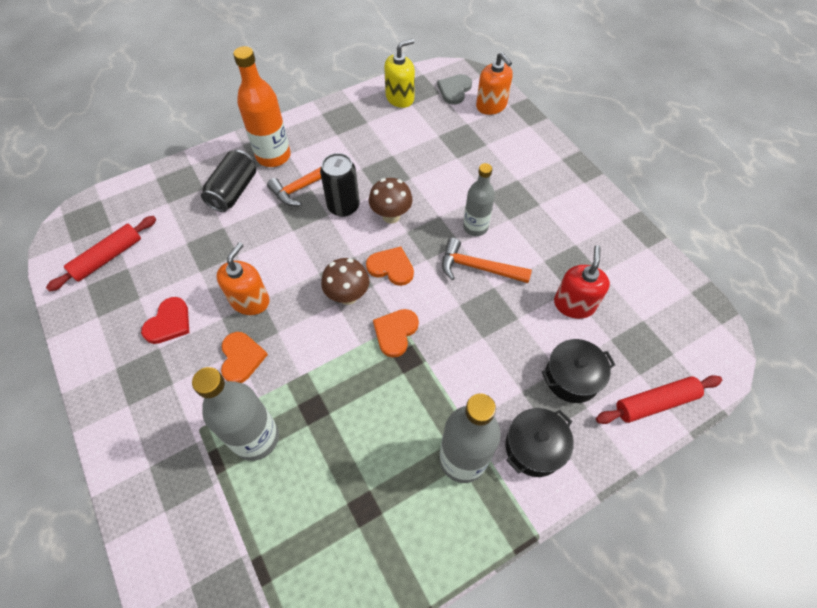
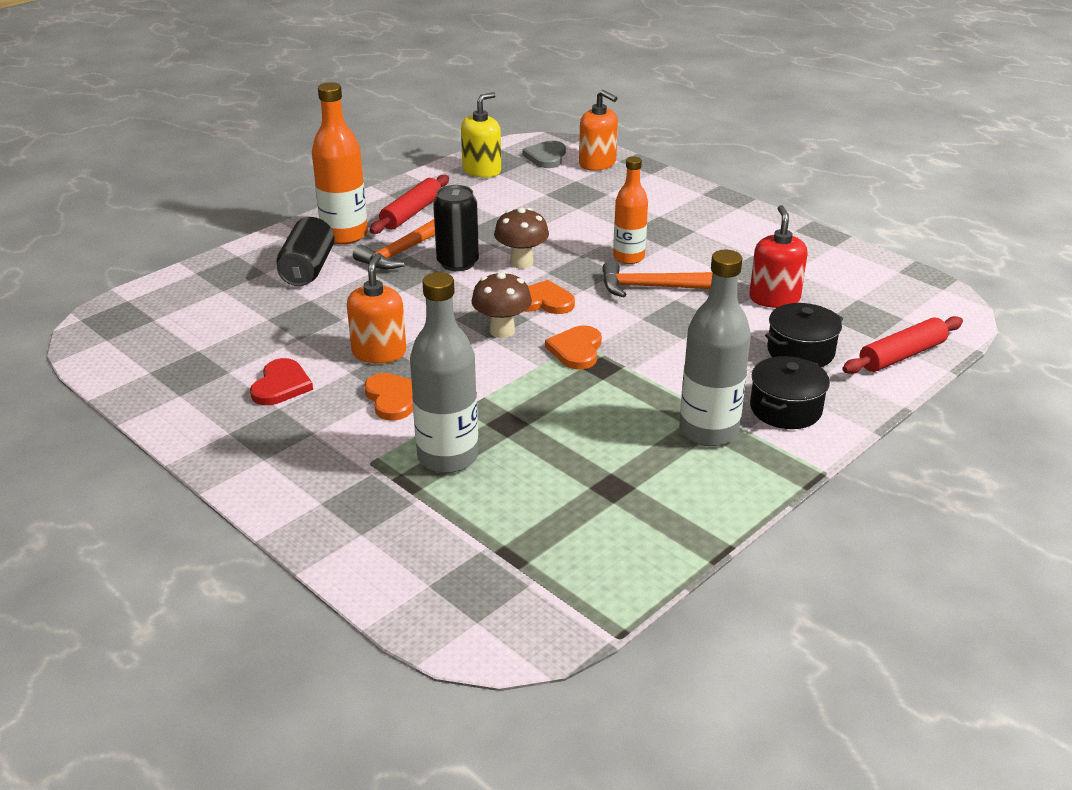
camera: 15 degrees left, 25 degrees down
(108, 257) = (166, 345): red rolling pin -> red rolling pin (411, 213)
(475, 227) = (628, 257): grey bottle -> orange bottle

